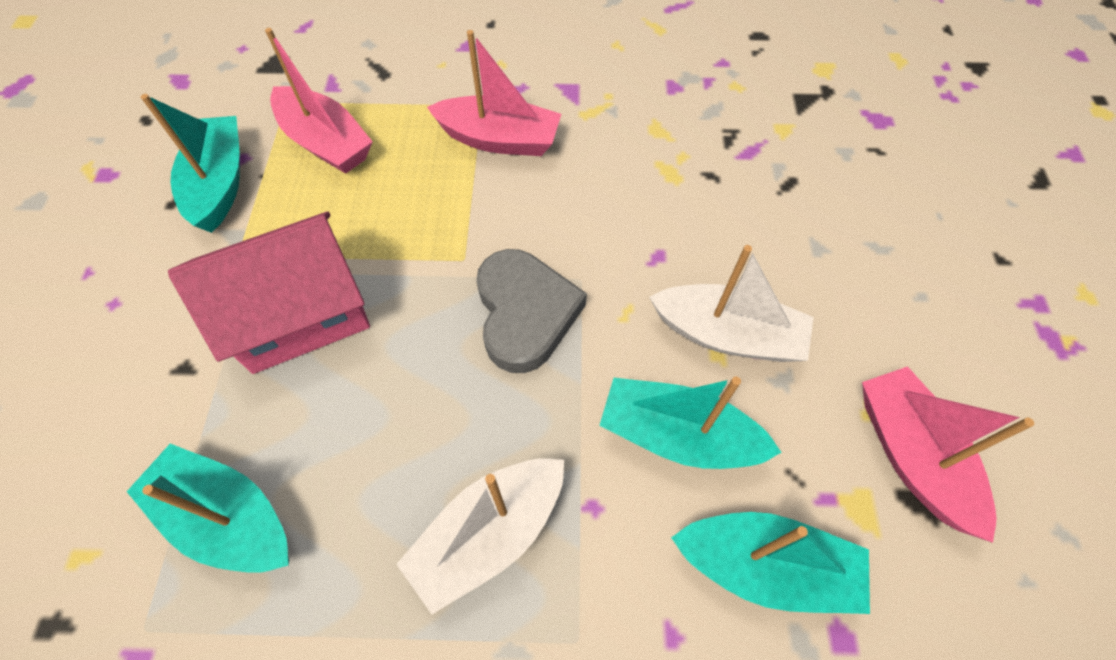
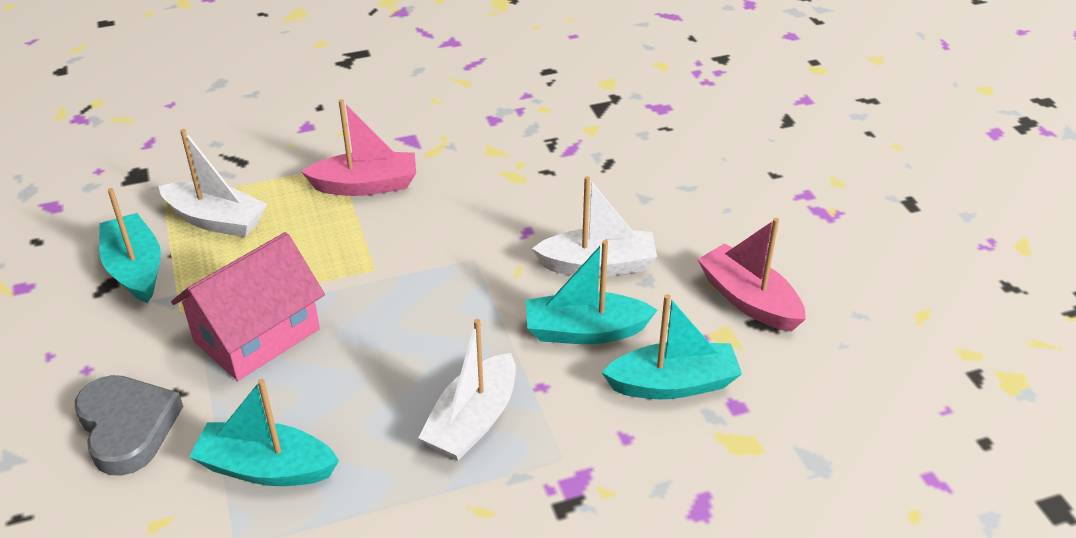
camera: 20 degrees left, 20 degrees down
(326, 142) = (216, 220): pink boat -> white boat
(525, 313) = (440, 290): grey heart -> grey heart (127, 427)

